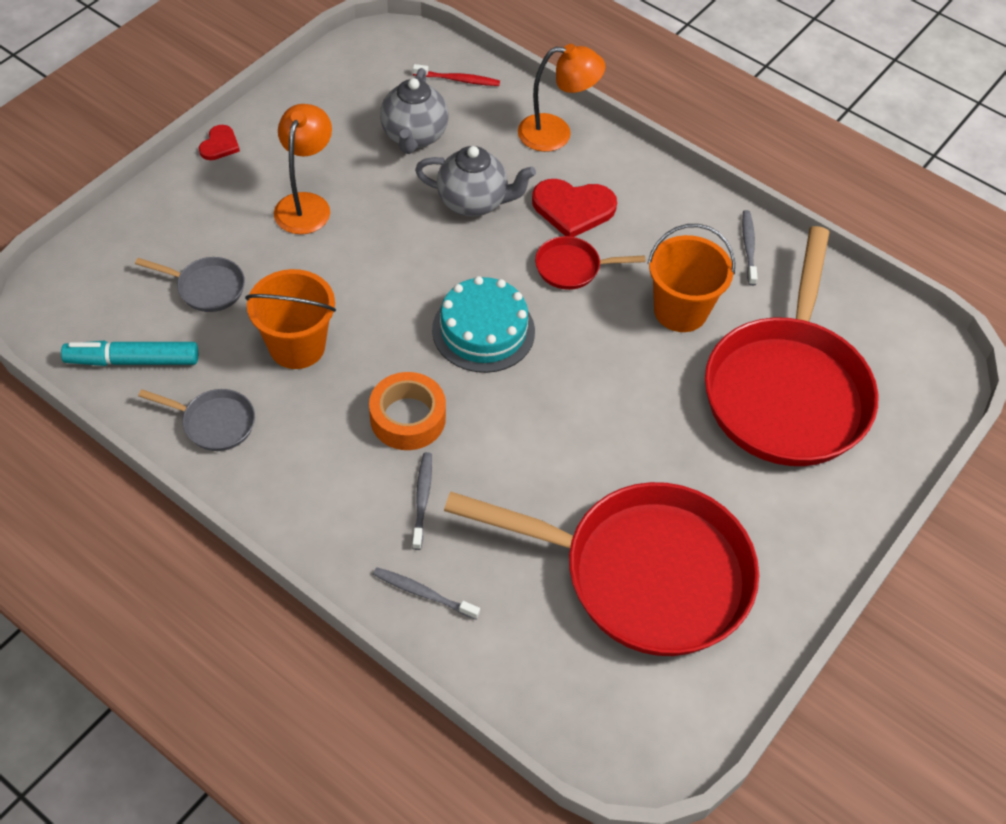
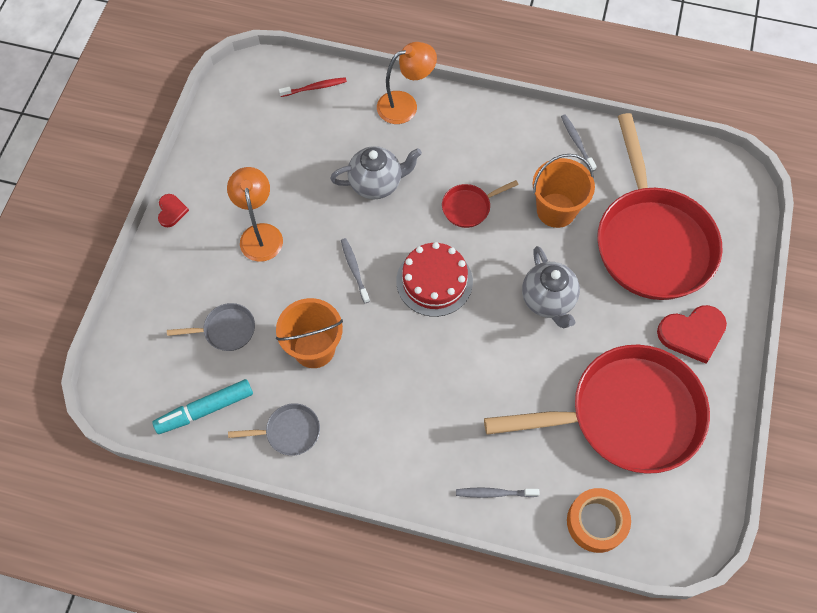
camera: 20 degrees left, 10 degrees up
(407, 418) = (418, 370): orange tape -> orange tape (596, 522)
(414, 137) = (308, 147): grey teapot -> grey teapot (548, 300)
(422, 499) = (459, 426): grey toothbrush -> grey toothbrush (354, 270)
(483, 330) = (434, 281): turquoise cake -> red cake
(573, 209) = (446, 160): red heart -> red heart (692, 333)

